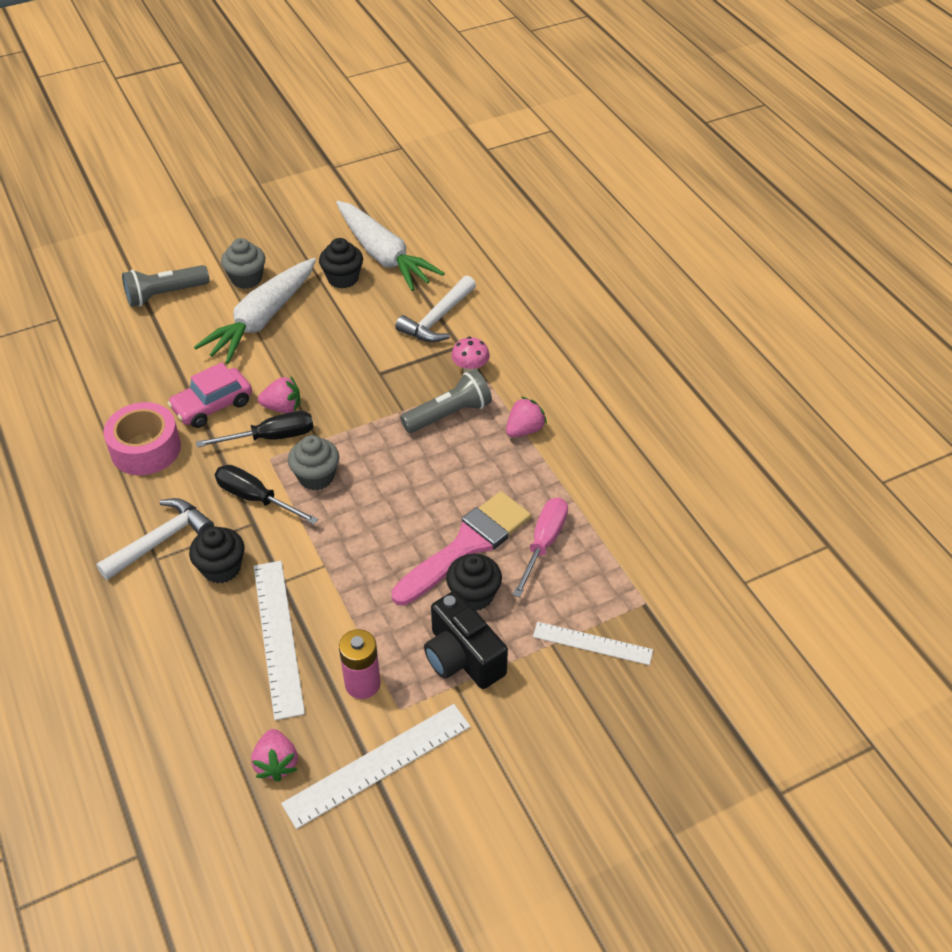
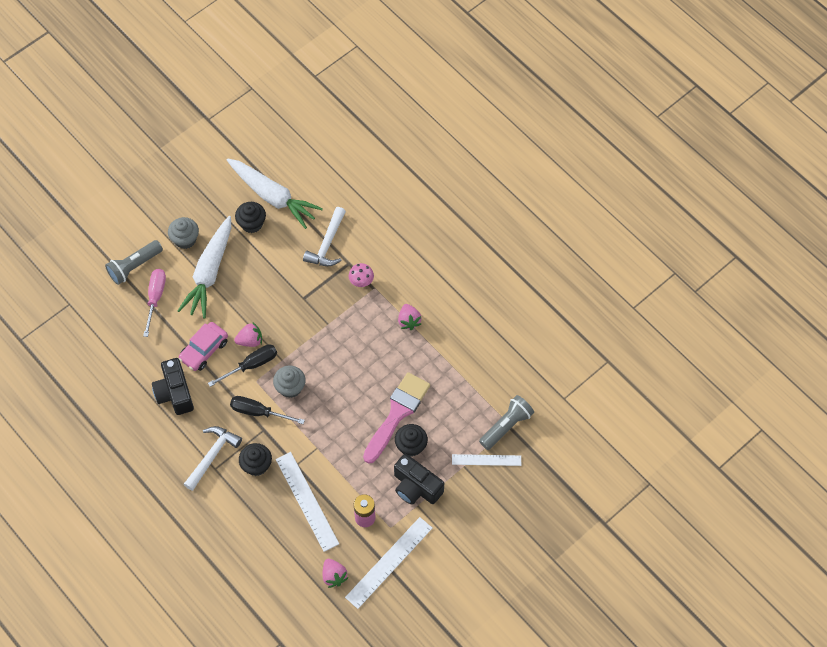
camera: 15 degrees left, 15 degrees up
(146, 449) = (175, 393): pink tape -> black camera
(449, 414) = (358, 320): grey flashlight -> grey flashlight (506, 426)
(524, 430) = (409, 321): pink strawberry -> pink strawberry turned 135 degrees clockwise
(543, 543) = (442, 401): pink screwdriver -> pink screwdriver (155, 298)

